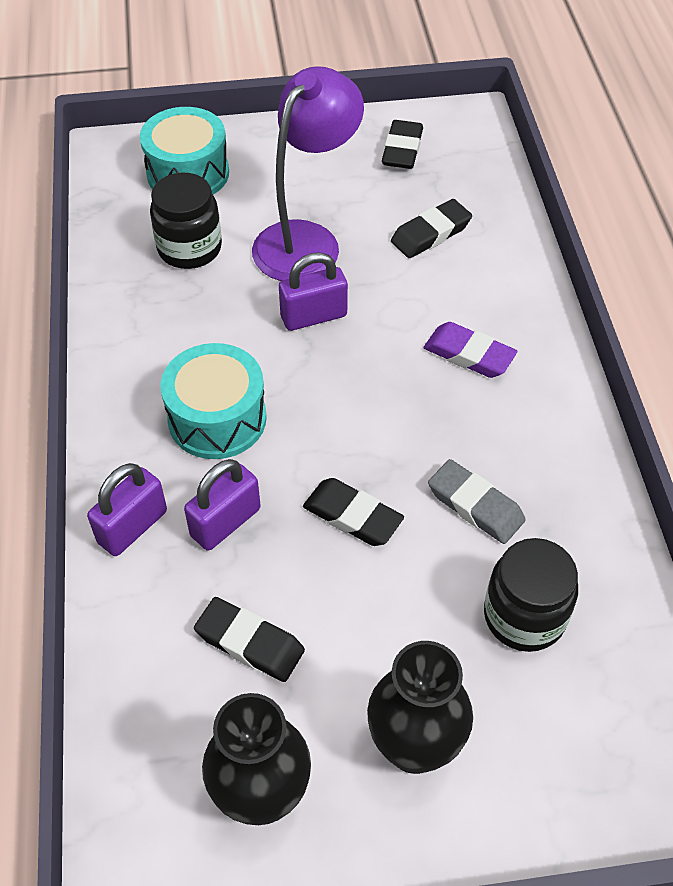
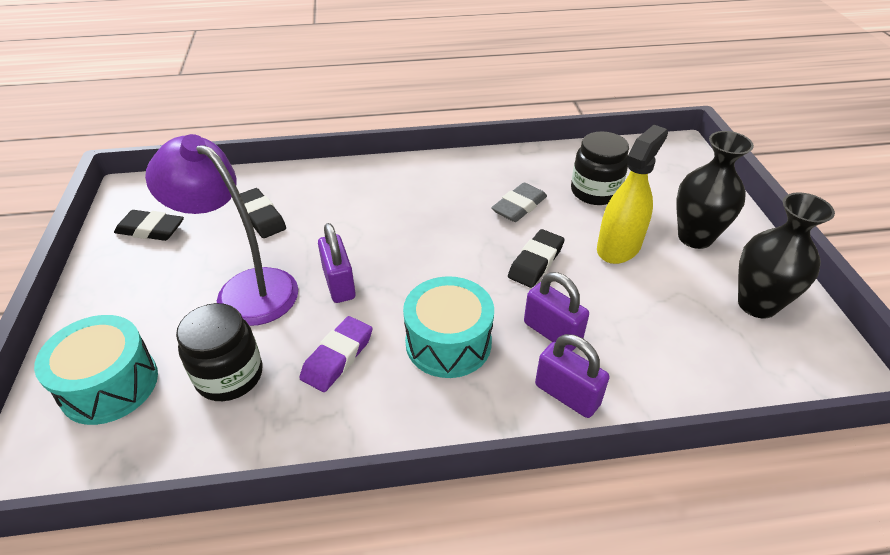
camera: 90 degrees left, 10 degrees down
(250, 643) = (651, 314): black eraser -> none
(387, 627) = (618, 247): none -> yellow spray bottle
(469, 355) = (390, 203): purple eraser -> purple eraser (337, 357)

